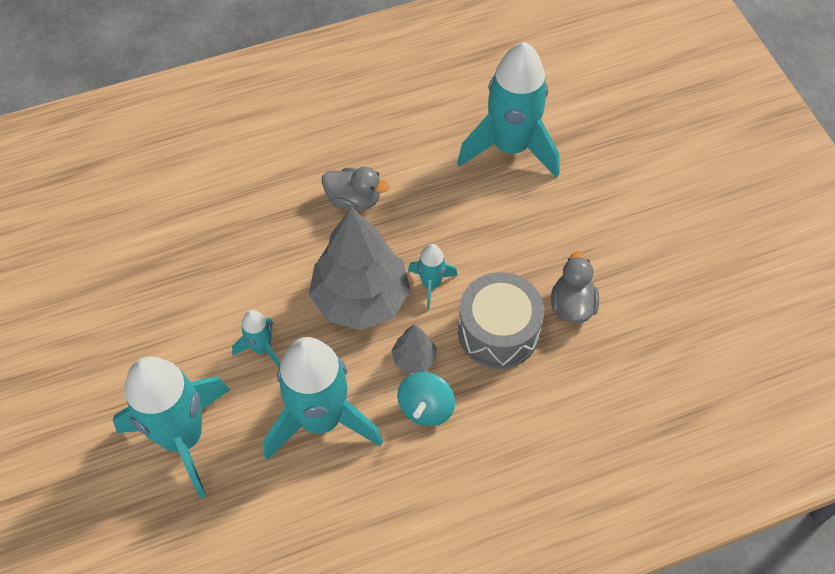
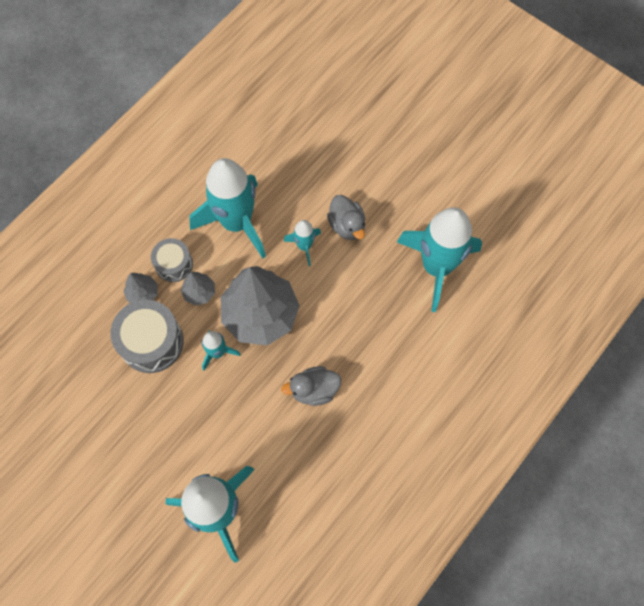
camera: 150 degrees right, 10 degrees up
(183, 437) = (313, 169): turquoise rocket -> turquoise rocket (436, 266)
(426, 408) = (174, 264): turquoise spinning top -> grey drum
(481, 392) = (143, 293): none -> grey tree
(572, 305) = (107, 391): grey duck -> grey duck (347, 225)

